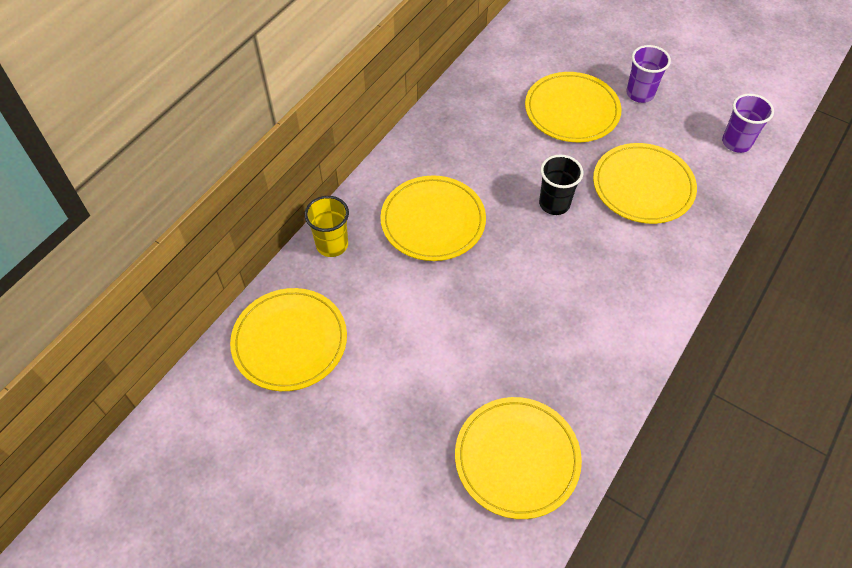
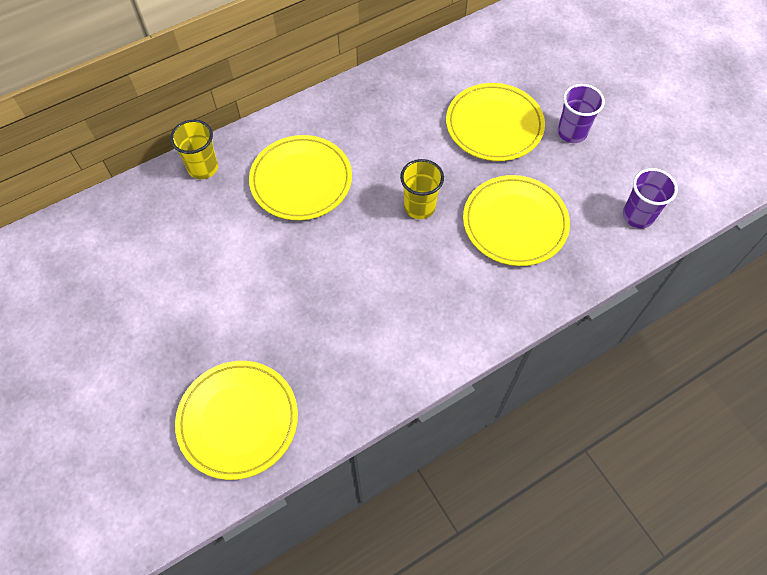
camera: 25 degrees right, 5 degrees up
(290, 341) = (118, 237): yellow plate -> none
(554, 204) = (419, 207): black cup -> yellow cup

